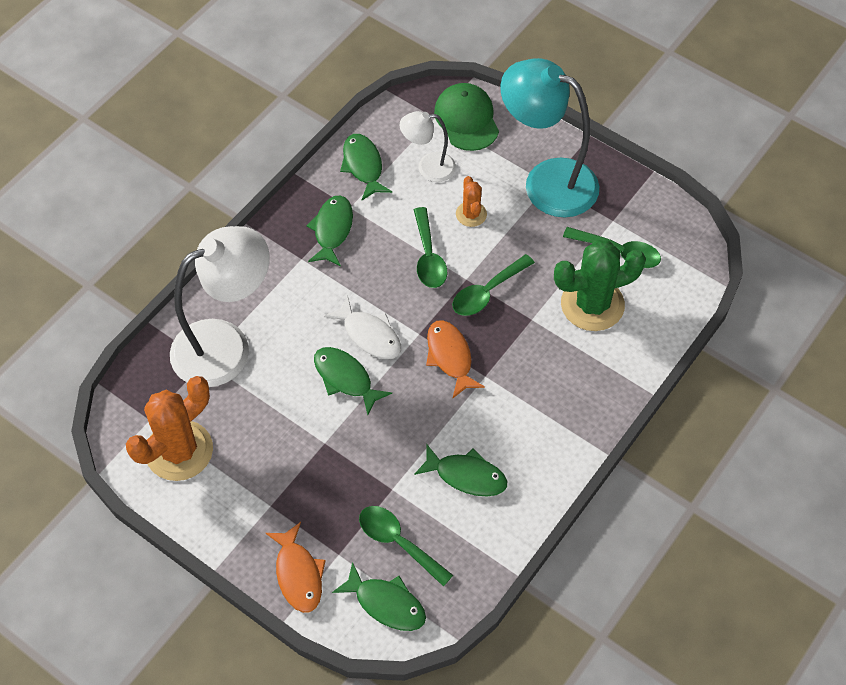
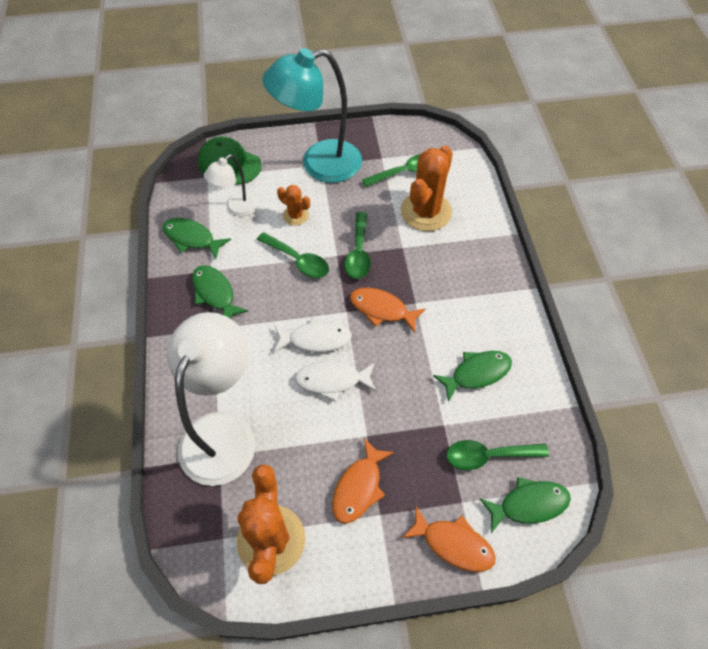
camera: 45 degrees left, 0 degrees up
(277, 473) = (359, 487): none -> orange fish
(346, 378) = (332, 380): green fish -> white fish
(592, 304) = (426, 211): green cactus -> orange cactus

